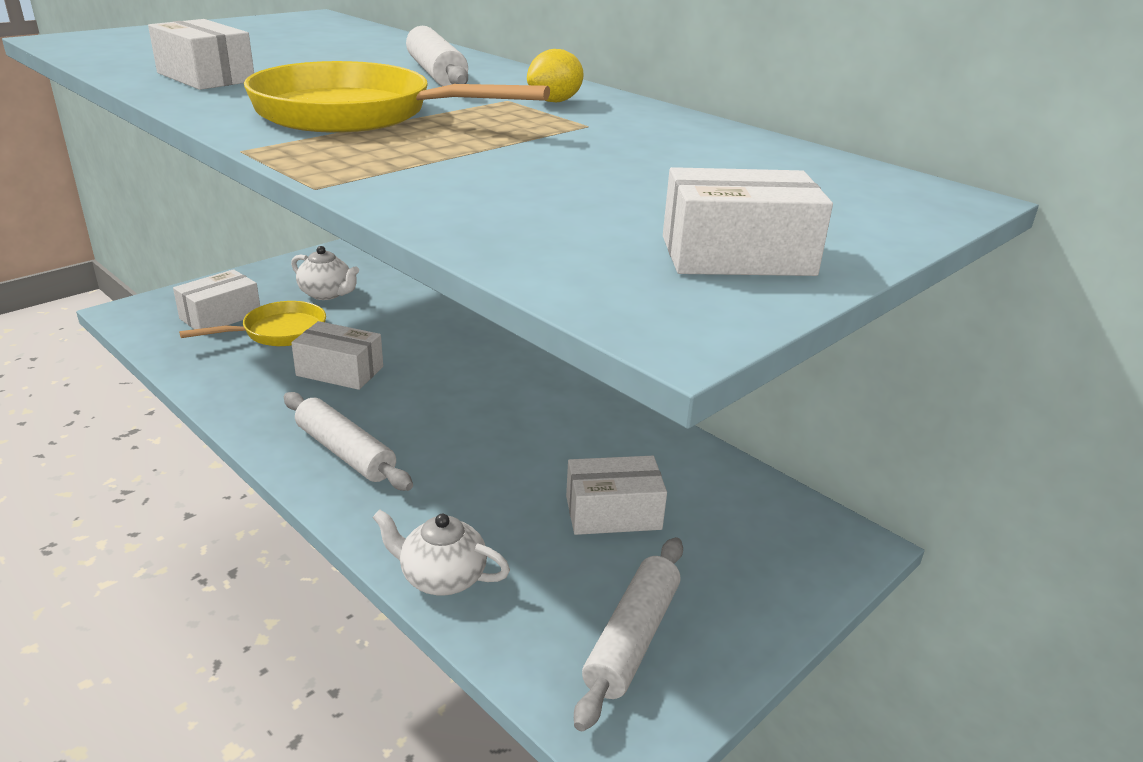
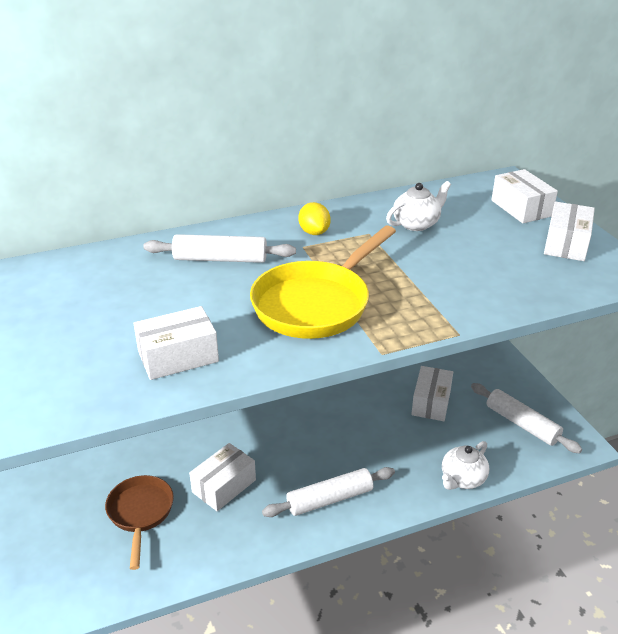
camera: 65 degrees left, 5 degrees up
(220, 316) = (85, 548): white box -> white box (521, 208)
(278, 332) = (140, 513): yellow pan -> brown pan
(327, 294) = (91, 474): white teapot -> white teapot (416, 224)

